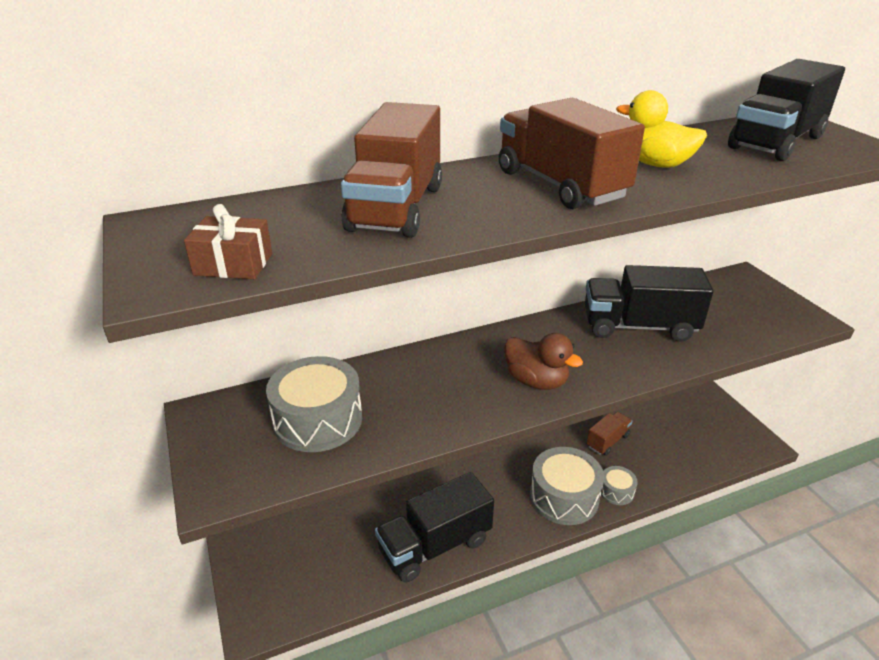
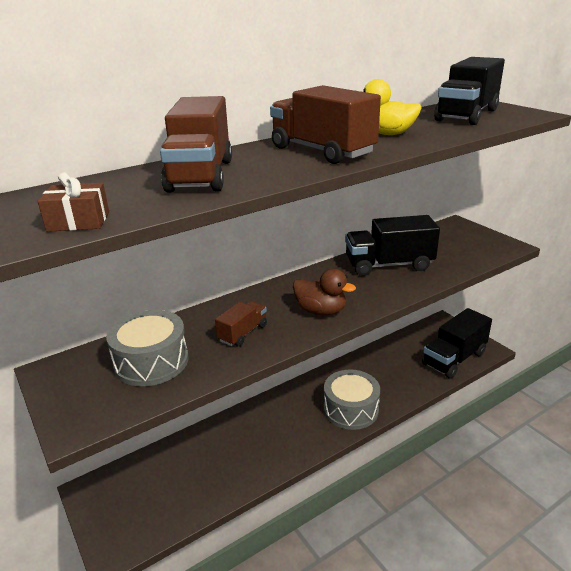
camera: 10 degrees left, 5 degrees down
(435, 545) = (256, 462): black truck -> black truck (454, 359)
(607, 441) = (375, 364): brown truck -> brown truck (243, 333)
(616, 491) = (389, 399): grey drum -> none

